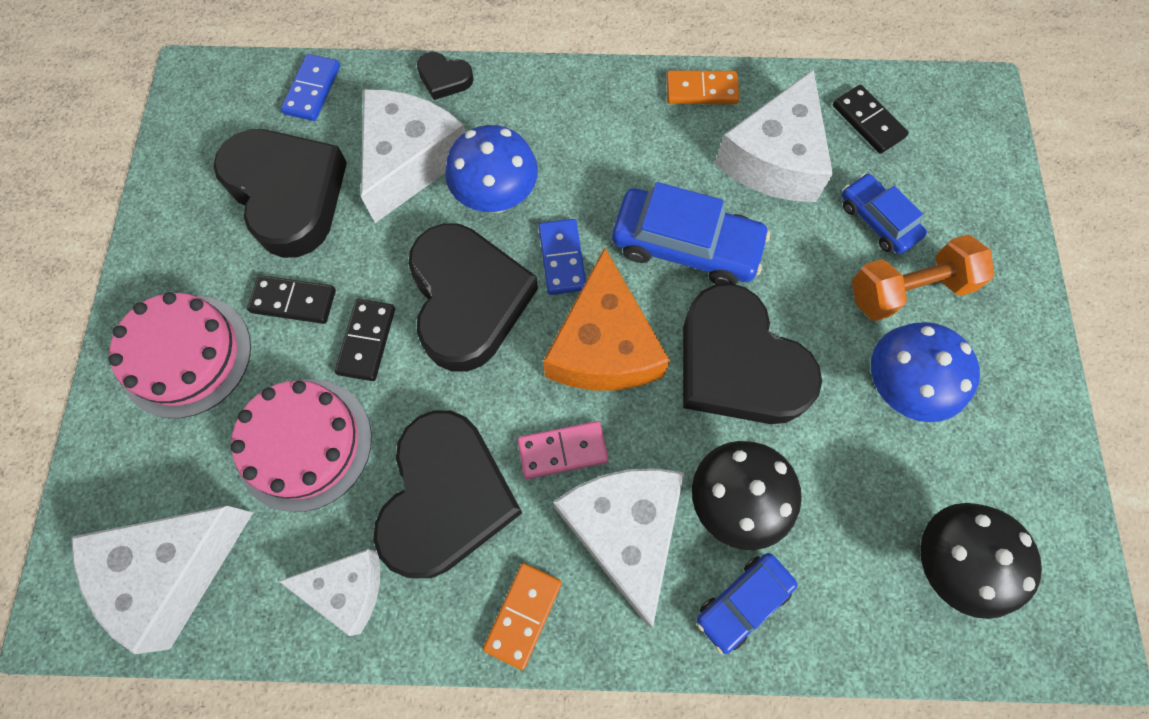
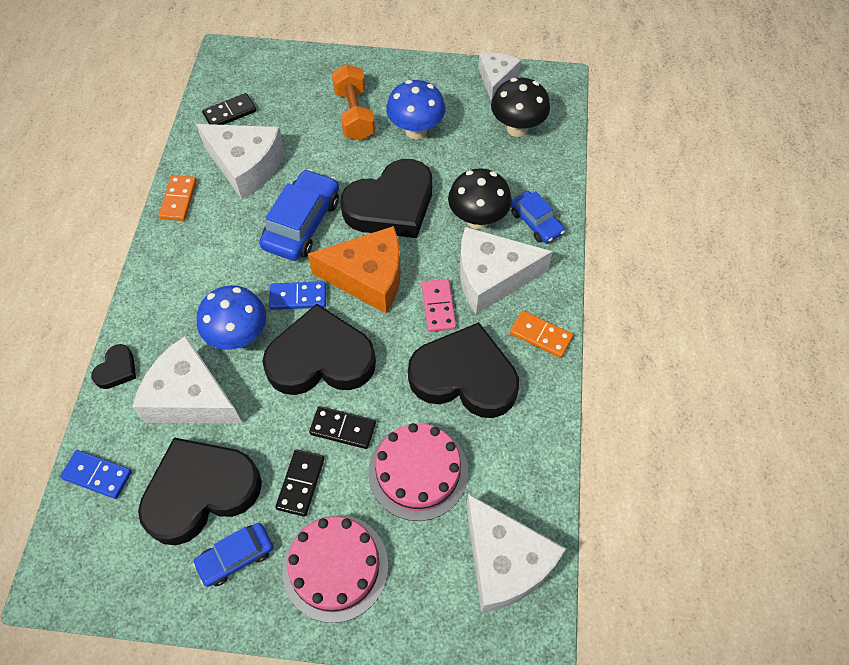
camera: 85 degrees left, 10 degrees down
(347, 588) = (521, 440): white cheese -> white cheese (496, 79)
(877, 220) = (304, 120): blue car -> blue car (235, 557)

